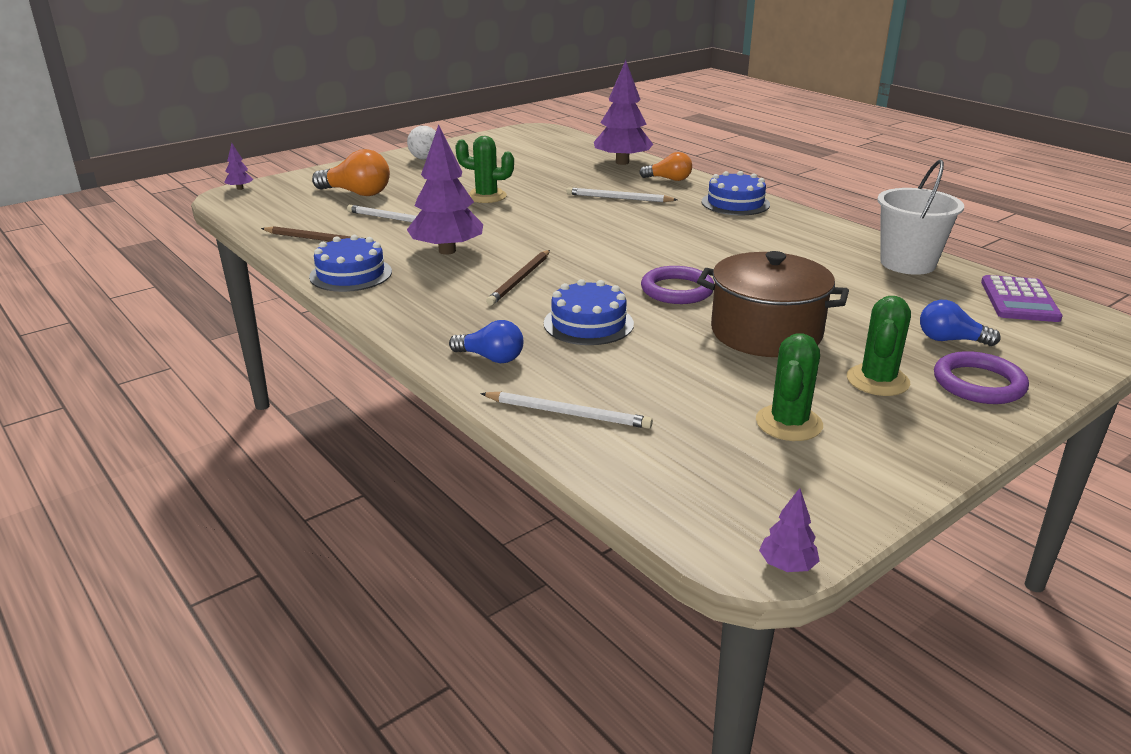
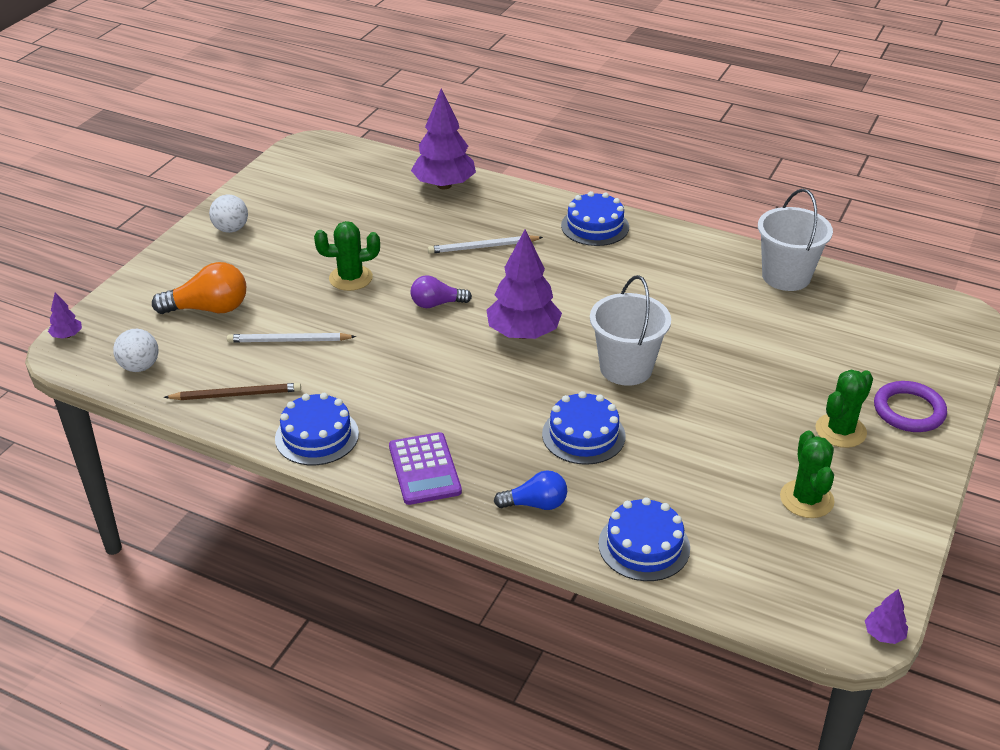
camera: 25 degrees left, 10 degrees up
(268, 212) = (140, 367): none -> white ball
(447, 251) = (381, 374): purple tree -> purple tree (523, 333)
(520, 280) = (481, 395): brown pencil -> none
(541, 221) = (436, 304): none -> purple light bulb
(568, 413) = (644, 546): white pencil -> blue cake
(669, 179) = (509, 203): orange light bulb -> none
(677, 290) = (626, 368): purple ring -> white bucket
(766, 332) = (729, 401): brown pot -> none
(877, 380) = (840, 431): green cactus -> green cactus turned 45 degrees clockwise
(950, 340) = (866, 366): blue light bulb -> none
(1019, 300) = (890, 301): purple calculator -> purple calculator (424, 469)

